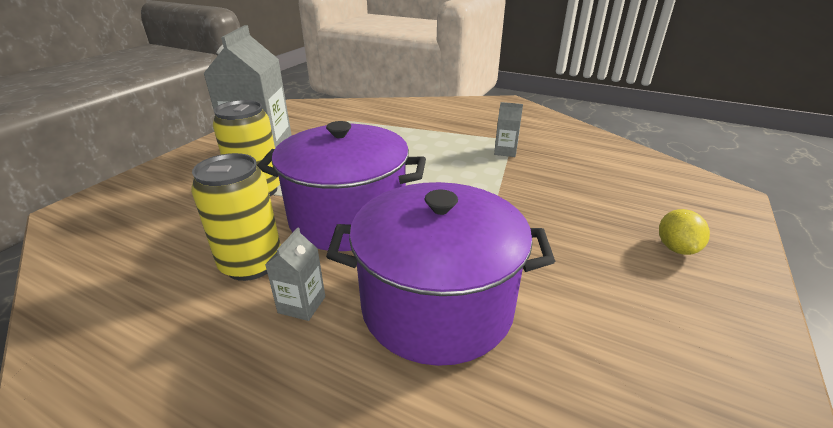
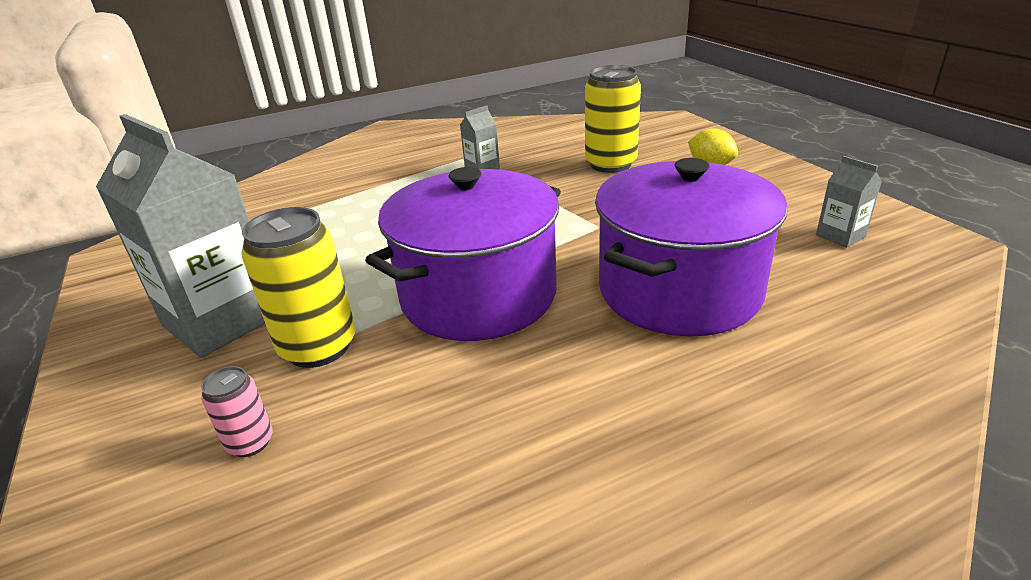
camera: 50 degrees left, 0 degrees up
(171, 209) = (250, 442): none -> pink can
(251, 264) = (488, 390): yellow can -> yellow can (610, 164)
(302, 304) = (603, 370): grey carton -> grey carton (840, 236)

